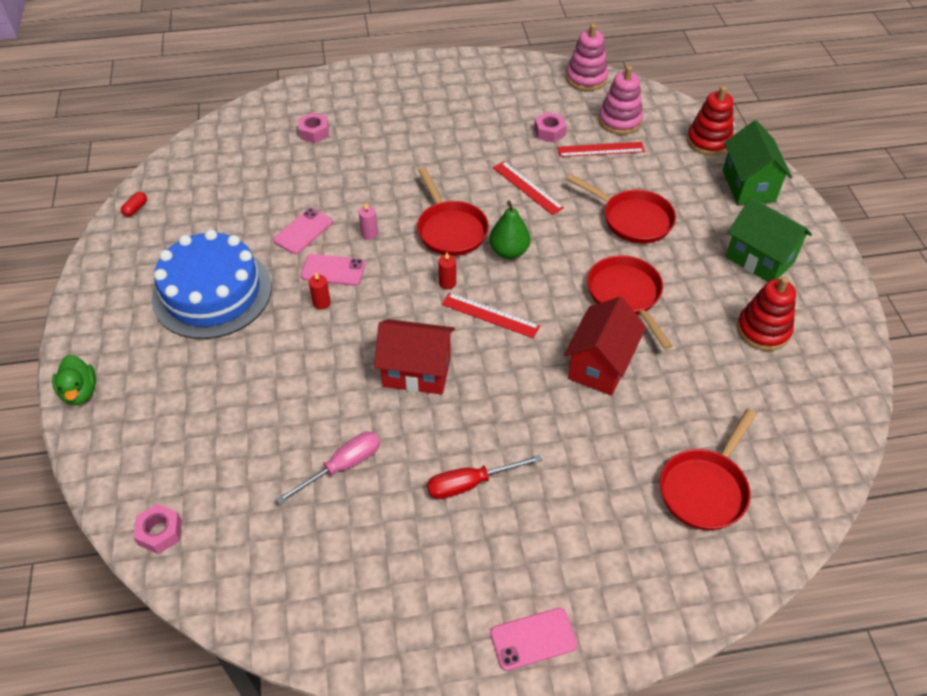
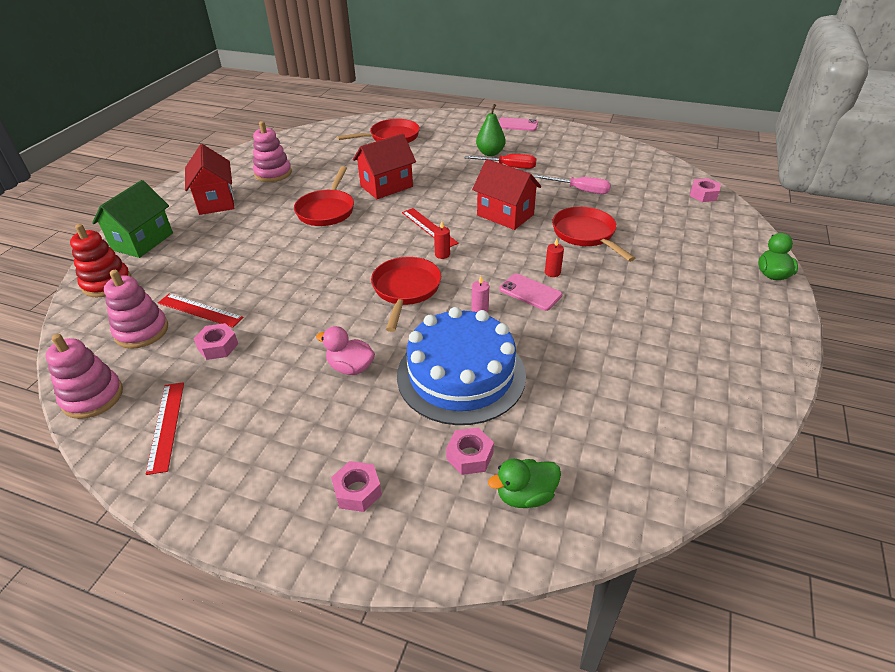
camera: 150 degrees left, 10 degrees down
(135, 209) = (733, 429): red capsule -> none
(212, 292) = (649, 310): blue cake -> blue cake (461, 375)
(269, 125) = (525, 495): none -> green duck
(303, 231) = (542, 334): pink phone -> none
(342, 466) = (580, 190): pink screwdriver -> pink screwdriver turned 150 degrees counterclockwise
(370, 95) = (357, 491): none -> pink nut
(437, 153) = (350, 367): none -> pink duck
(509, 251) = (375, 259): green pear -> green pear (490, 153)
(527, 187) = (305, 300): red ruler -> red ruler (166, 426)
(632, 219) = (257, 249): red pan -> red pan (586, 234)
(759, 259) = (216, 201): green house -> red house
(763, 330) = (273, 173): red stacking toy -> pink stacking toy

